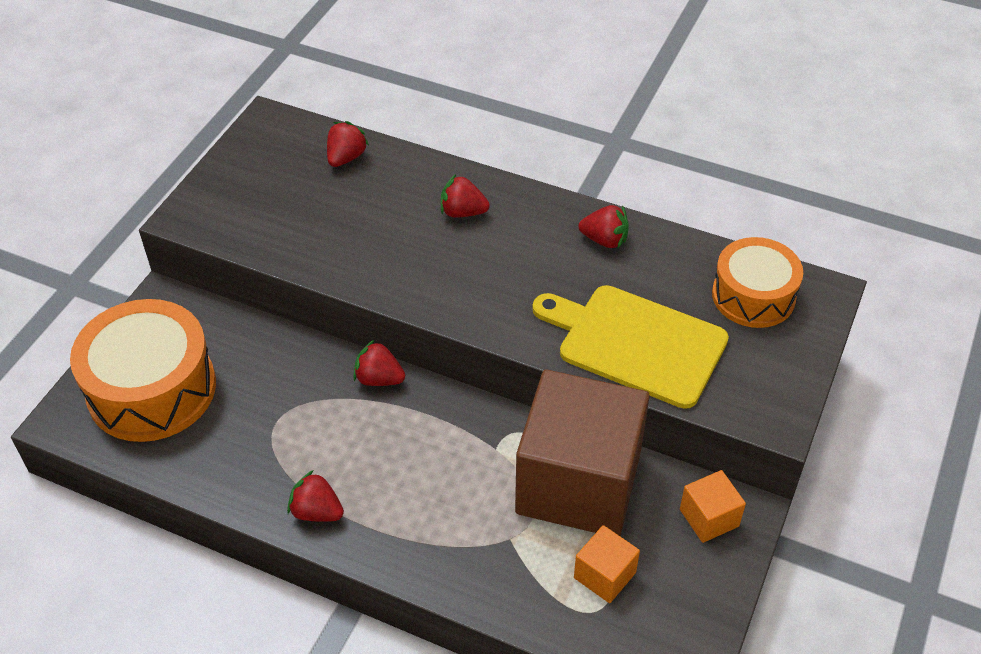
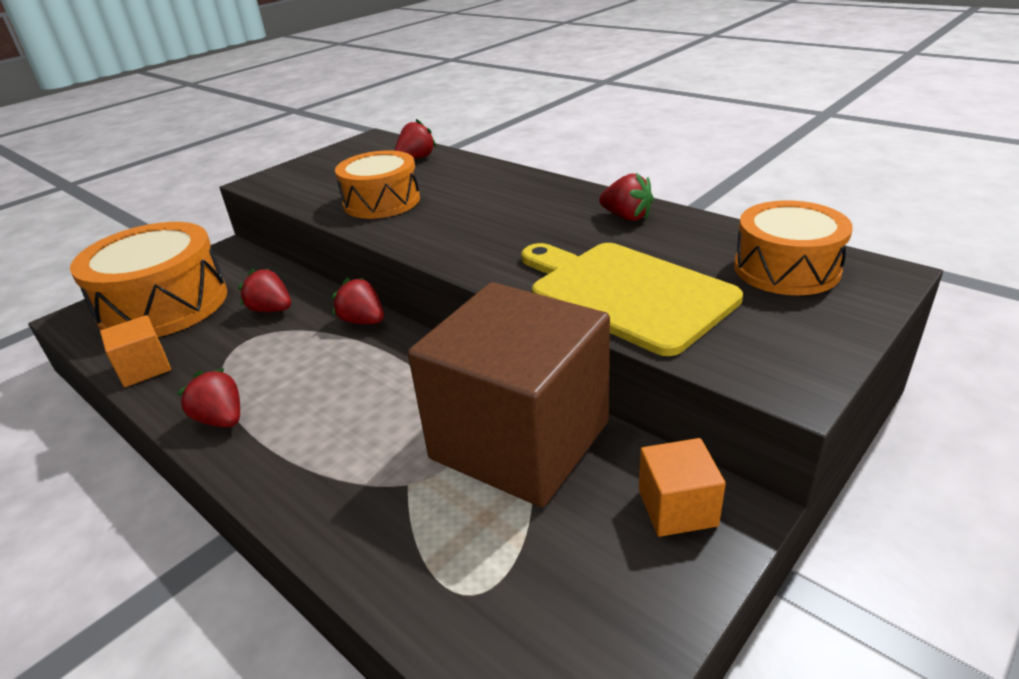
camera: 20 degrees right, 15 degrees down
(351, 240) = (382, 202): none -> orange drum
(462, 212) = (495, 192): red strawberry -> red strawberry (271, 310)
(604, 575) = (505, 550): orange cube -> orange cube (144, 368)

